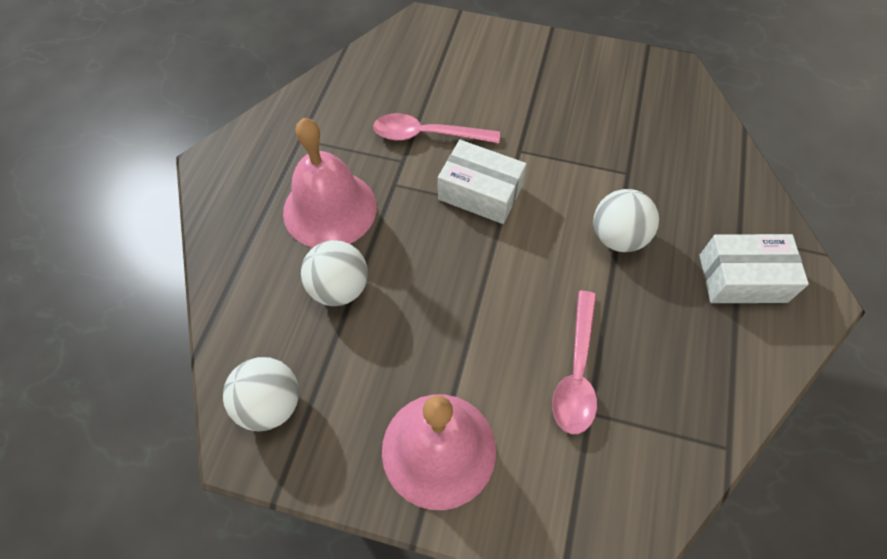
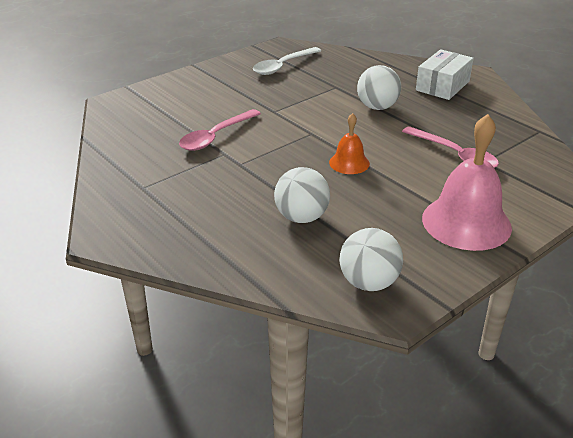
camera: 55 degrees left, 25 degrees down
(330, 209) = (227, 197): pink bell -> none
(471, 274) = (349, 163): none -> orange bell
(480, 192) = (289, 136): white box -> none
(626, 99) = (283, 66): none -> white spoon

